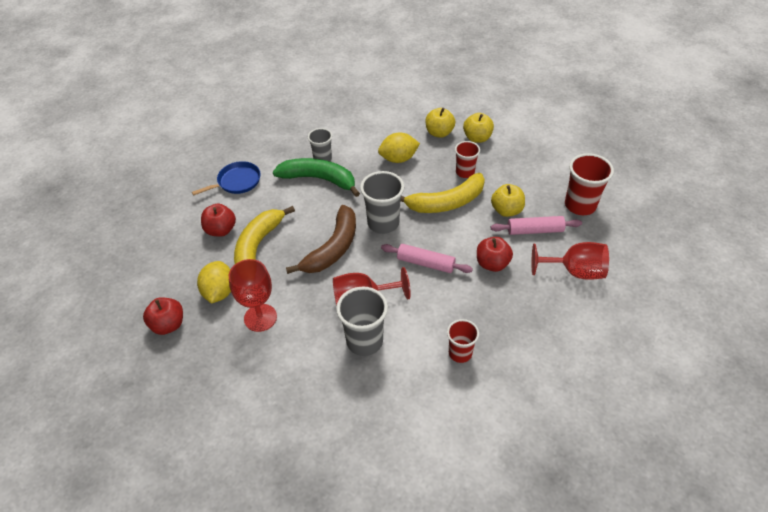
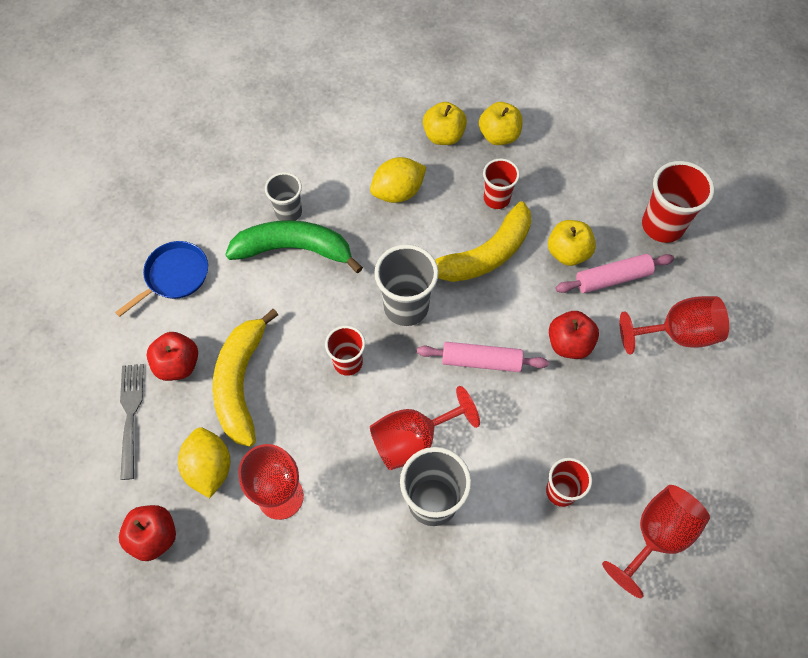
camera: 15 degrees left, 15 degrees up
(180, 253) = (131, 416): none -> grey fork
(333, 248) = (348, 362): brown banana -> red cup
(524, 396) = (656, 536): none -> red goblet

